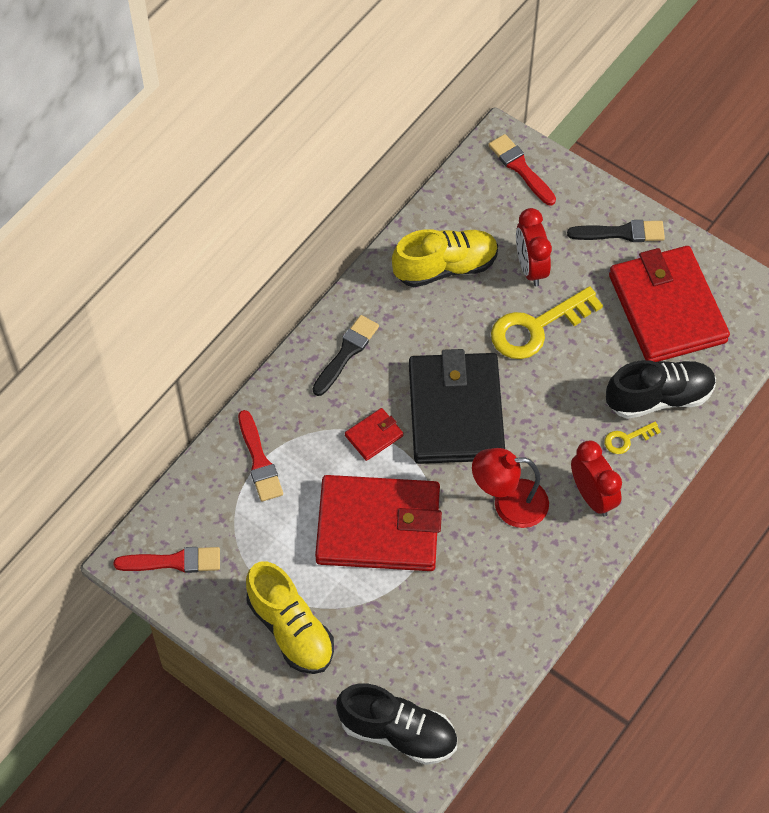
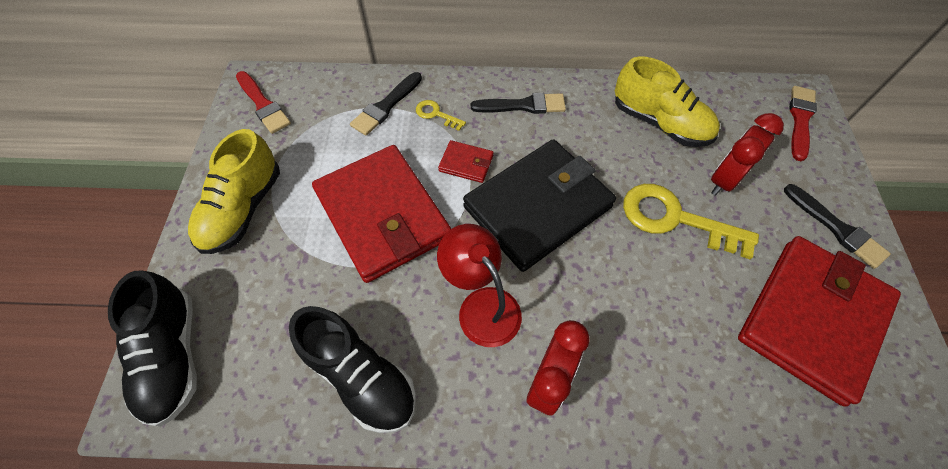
camera: 55 degrees right, 0 degrees up
(259, 460) = (386, 106): red brush -> black brush
(627, 439) = (639, 373): yellow key -> yellow key (436, 114)
(659, 397) = (713, 375): black shoe -> black shoe (361, 376)

